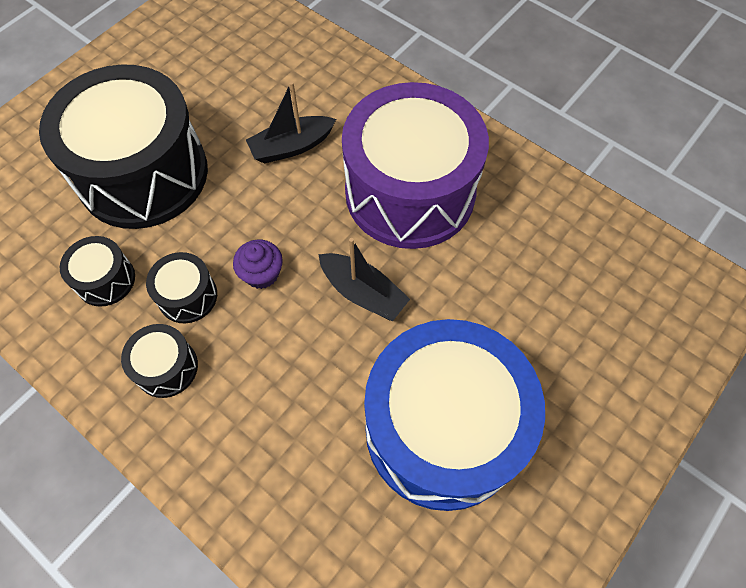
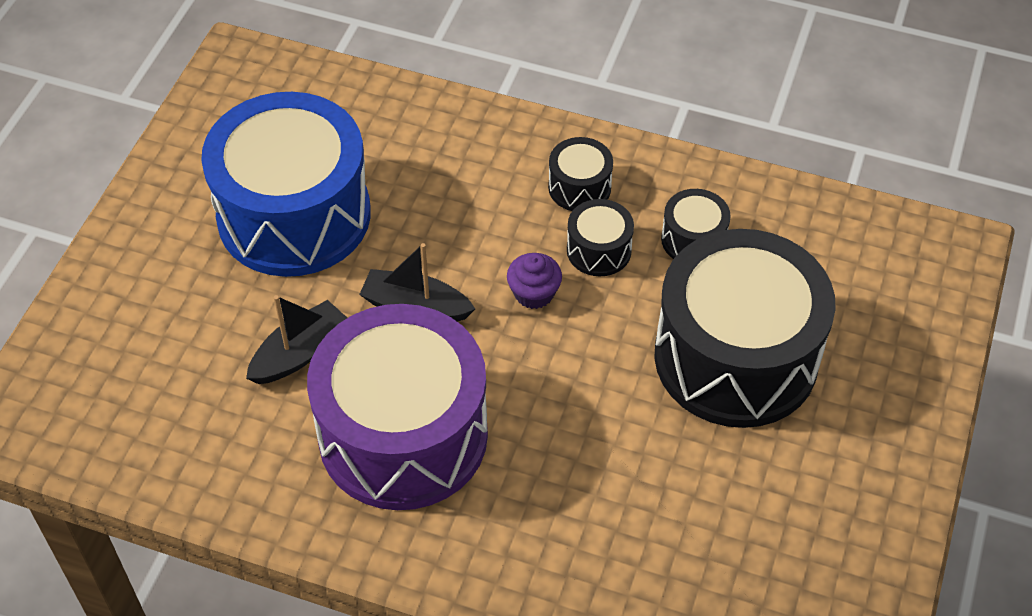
camera: 160 degrees right, 10 degrees down
(291, 147) = (577, 448): black boat -> black boat (299, 353)

